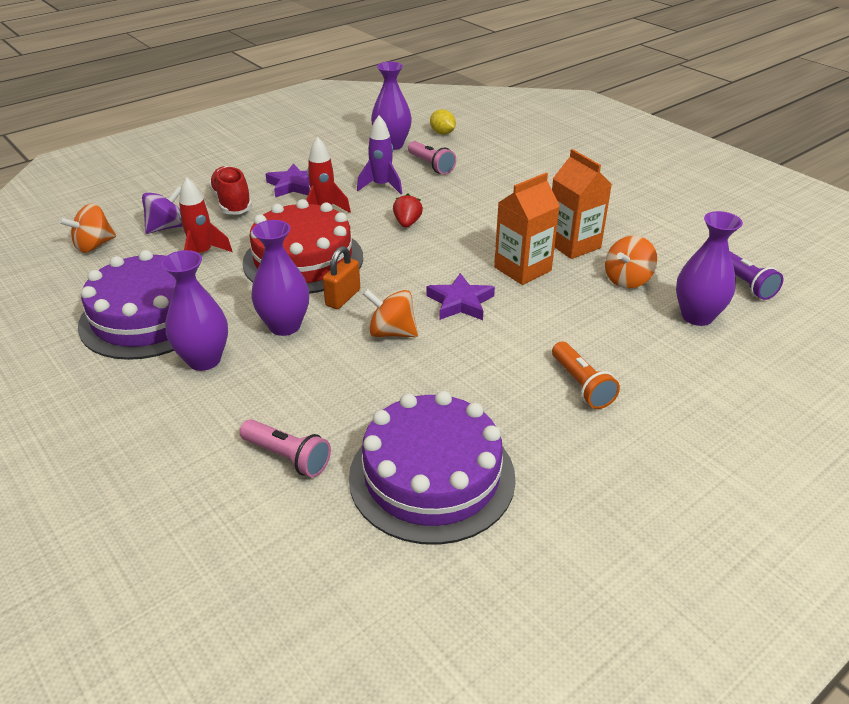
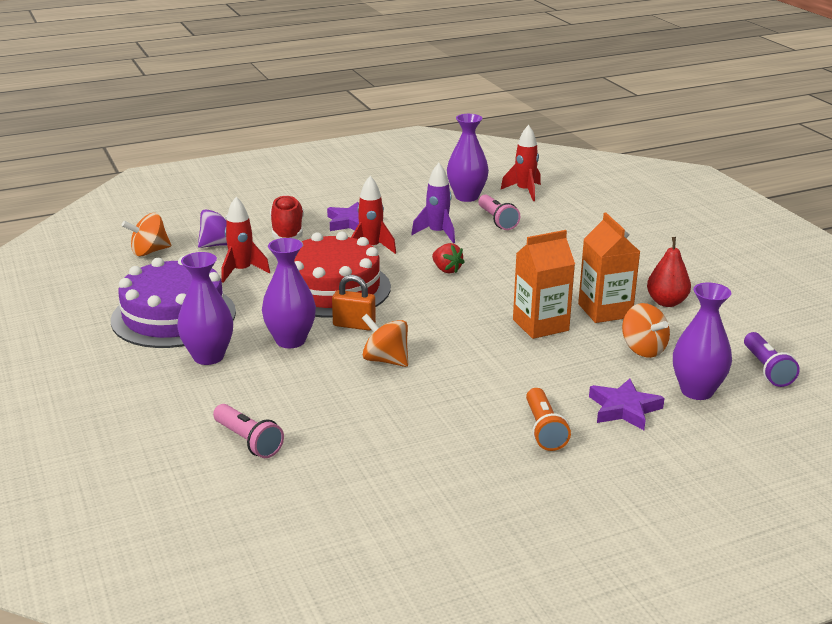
camera: 15 degrees right, 10 degrees down
(343, 298) = (354, 325): orange padlock -> orange padlock turned 60 degrees clockwise
(407, 223) = (446, 270): red strawberry -> red strawberry turned 120 degrees clockwise
(432, 476) = (366, 476): purple cake -> none
(442, 133) = (524, 191): yellow lemon -> red rocket
(460, 302) = (463, 345): purple star -> purple star (624, 409)
(623, 228) = (666, 302): none -> red pear
(627, 280) = (643, 349): orange spinning top -> orange spinning top turned 90 degrees counterclockwise

